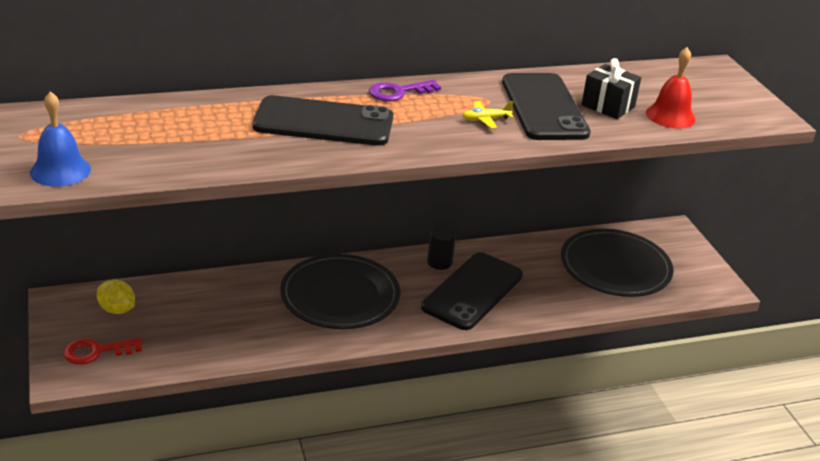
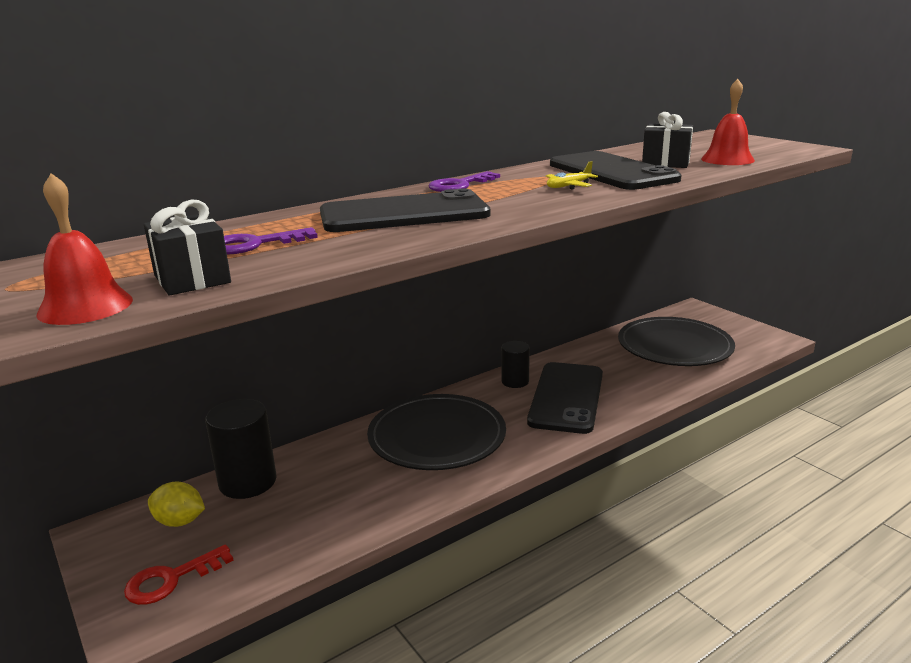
camera: 15 degrees left, 10 degrees down
(60, 170) = (85, 306): blue bell -> red bell
(134, 161) = (192, 279): none -> black gift
(177, 292) = (248, 482): none -> black cylinder
(194, 132) = (254, 245): none -> purple key

